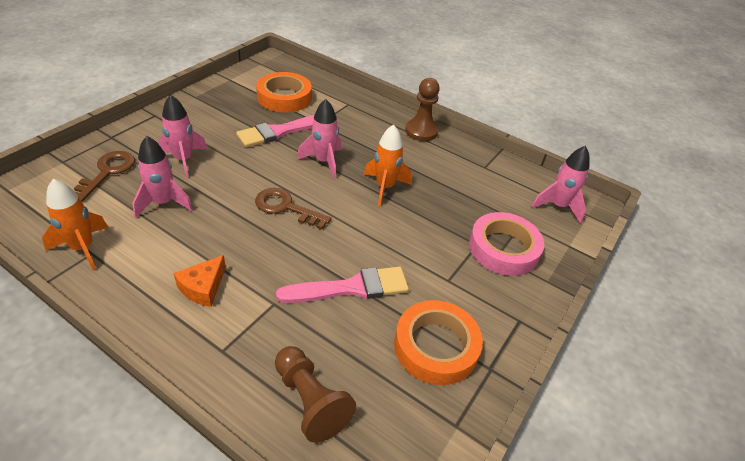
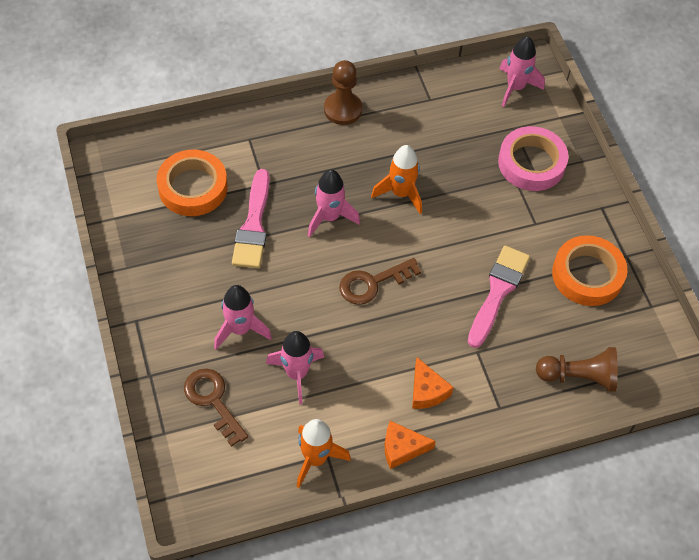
camera: 50 degrees left, 15 degrees up
(127, 298) = (402, 448): none -> orange cheese

